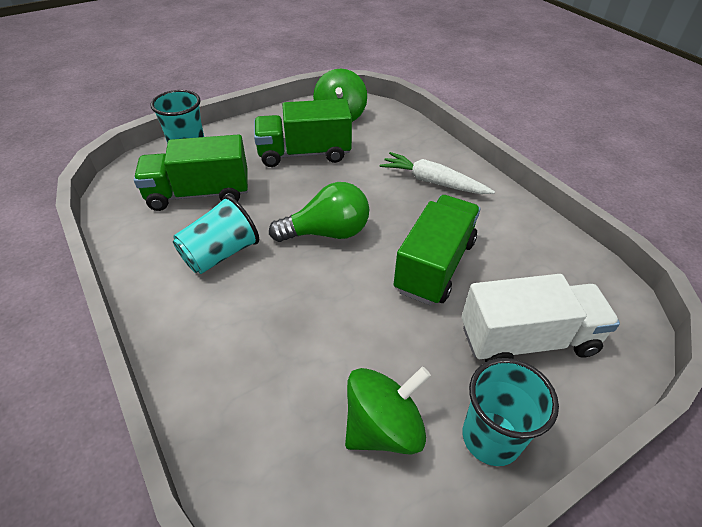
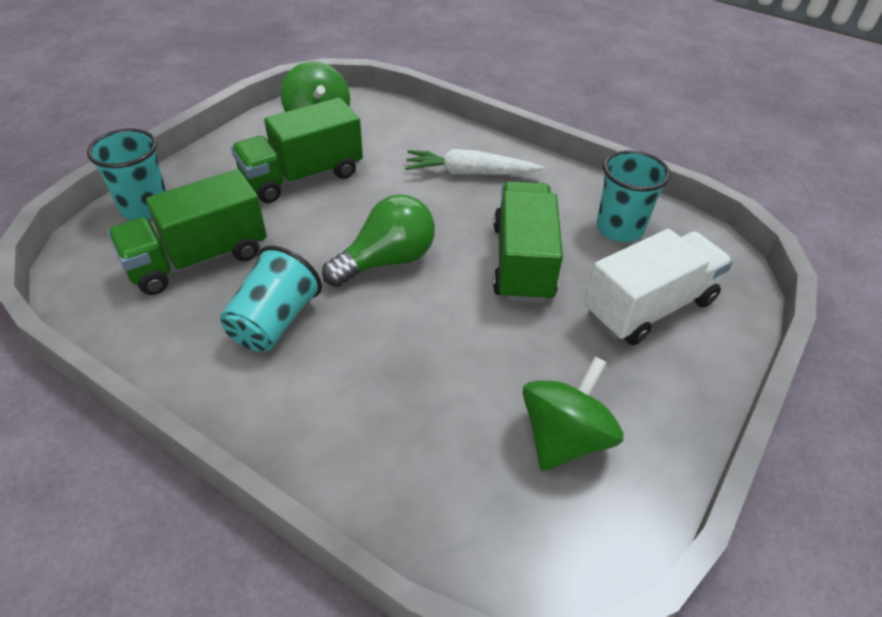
camera: 25 degrees left, 0 degrees up
(491, 438) = (666, 409): turquoise cup -> turquoise cup (619, 229)

